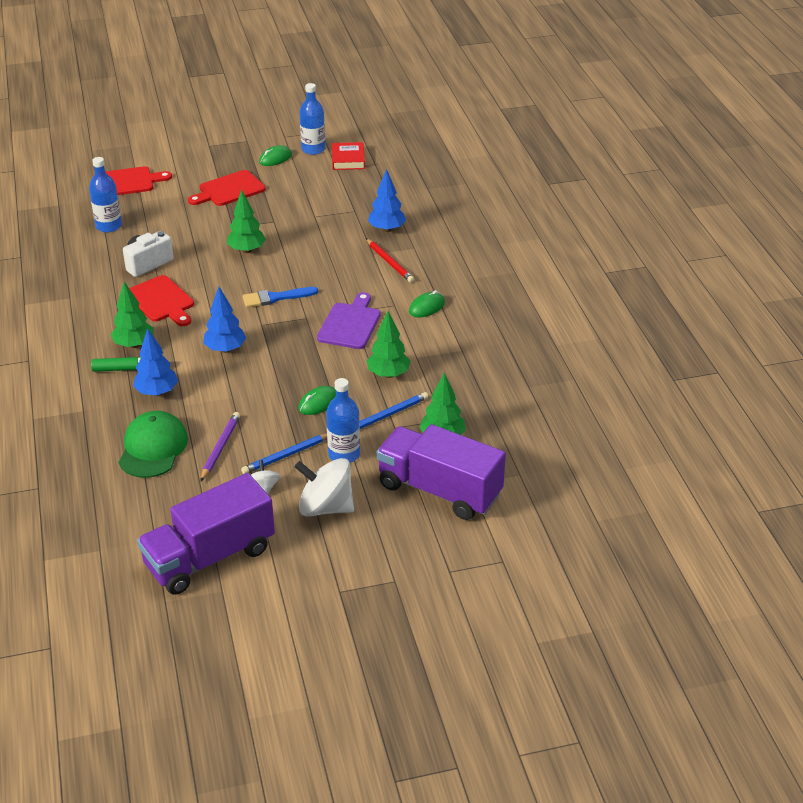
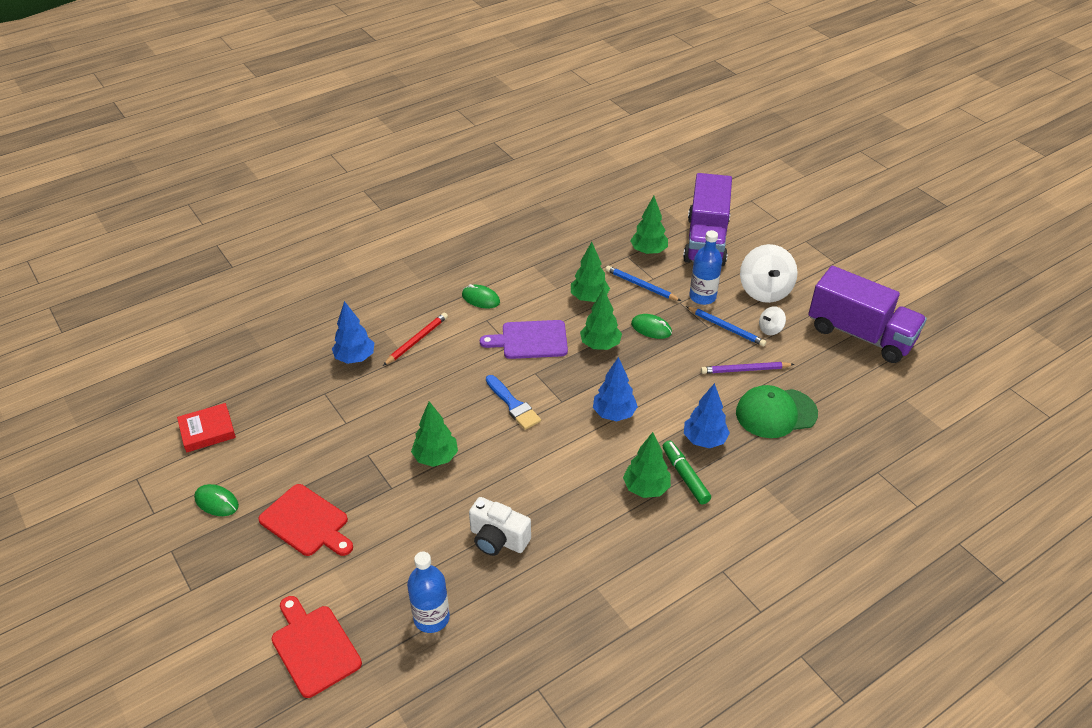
camera: 110 degrees left, 5 degrees up
(161, 301) = (562, 496): red cutting board -> none
(313, 149) = (186, 471): blue bottle -> none
(316, 364) = (600, 345): none -> green tree

